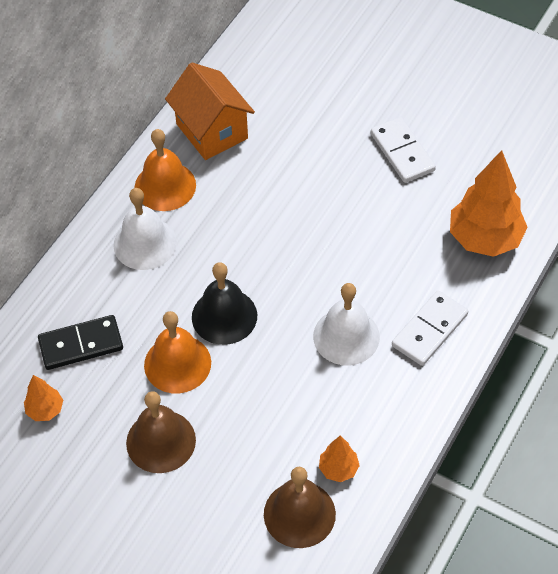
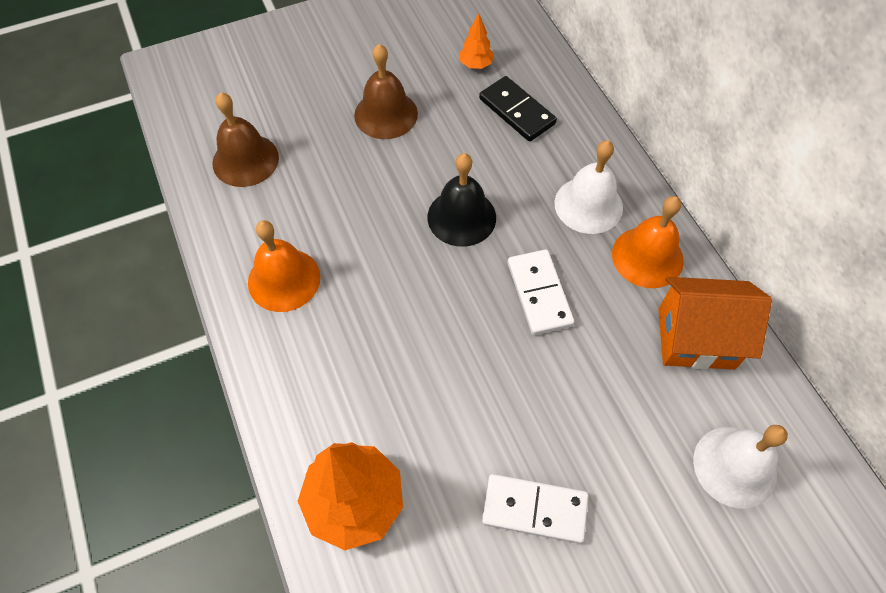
camera: 125 degrees right, 5 degrees up
(81, 345) = (516, 111): black domino -> black domino turned 60 degrees counterclockwise
(177, 363) = (444, 160): orange bell -> orange bell (284, 279)
(338, 469) = (252, 206): orange tree -> none
(346, 336) = (360, 293): white bell -> white bell (734, 466)
(430, 330) = (304, 365): white domino -> white domino (539, 294)

